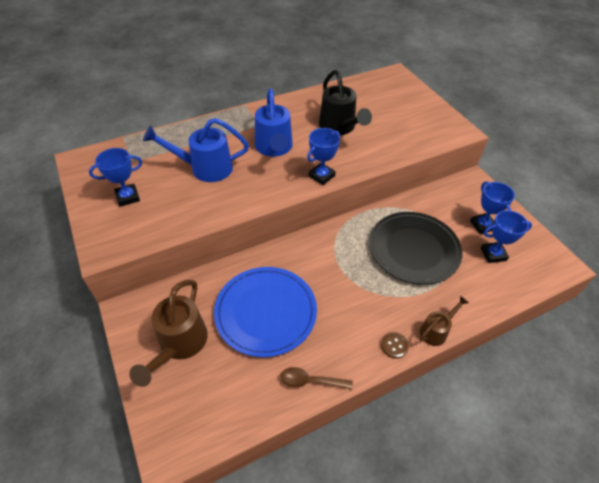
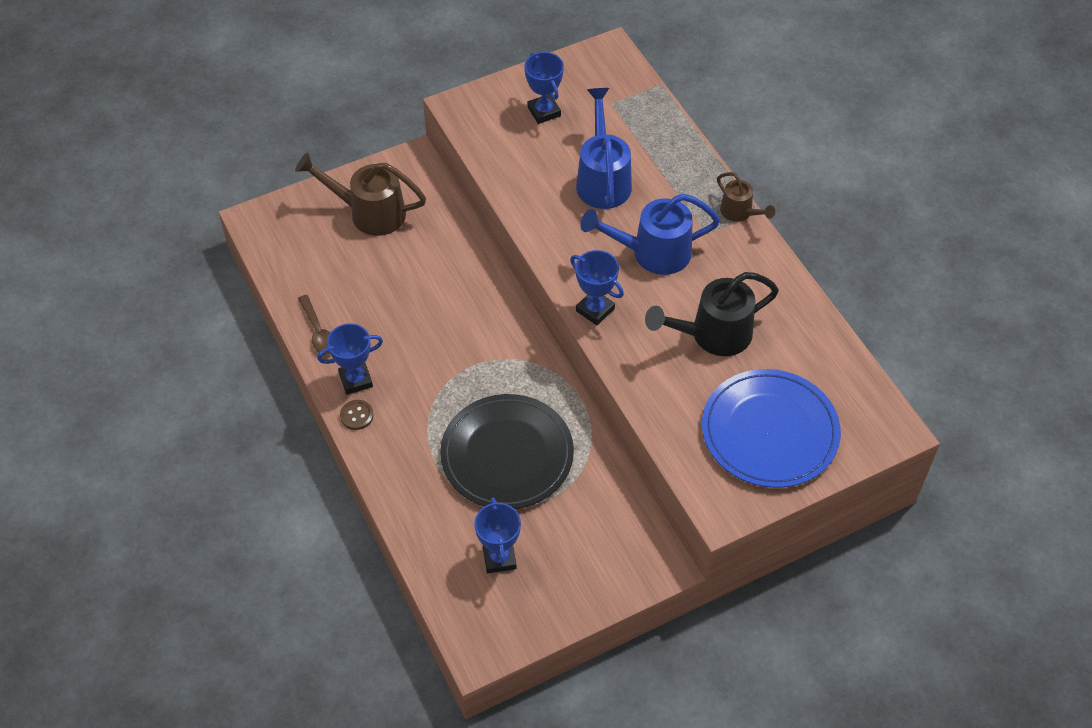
camera: 90 degrees right, 5 degrees up
(265, 312) = (408, 287): blue plate -> blue plate (769, 431)
(310, 381) = (318, 331): brown spoon -> brown spoon turned 150 degrees clockwise
(436, 331) = (374, 463): brown watering can -> brown watering can (739, 212)
(482, 225) = (557, 556): blue trophy -> blue trophy (356, 380)

